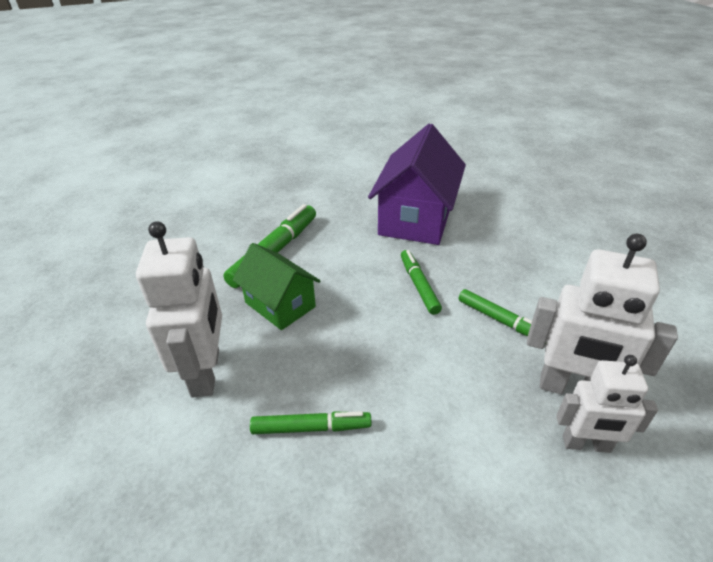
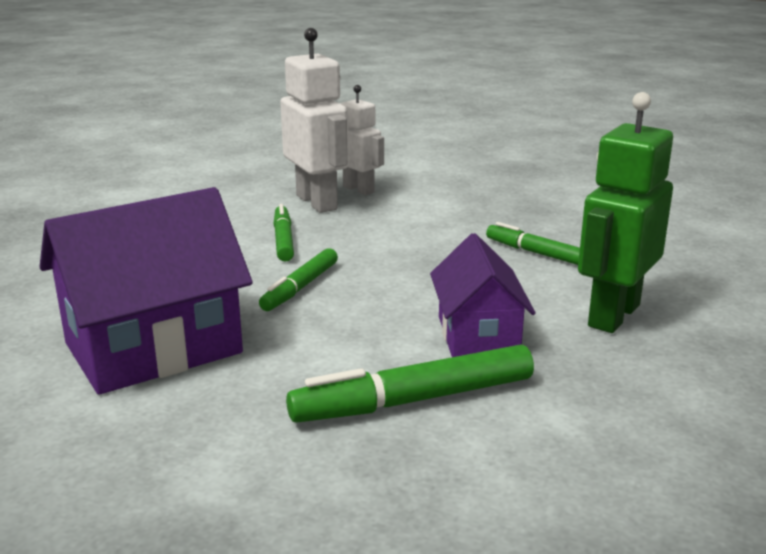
camera: 140 degrees left, 15 degrees down
(206, 372) = (613, 315): white robot -> green robot
(280, 305) = (478, 335): green house -> purple house

